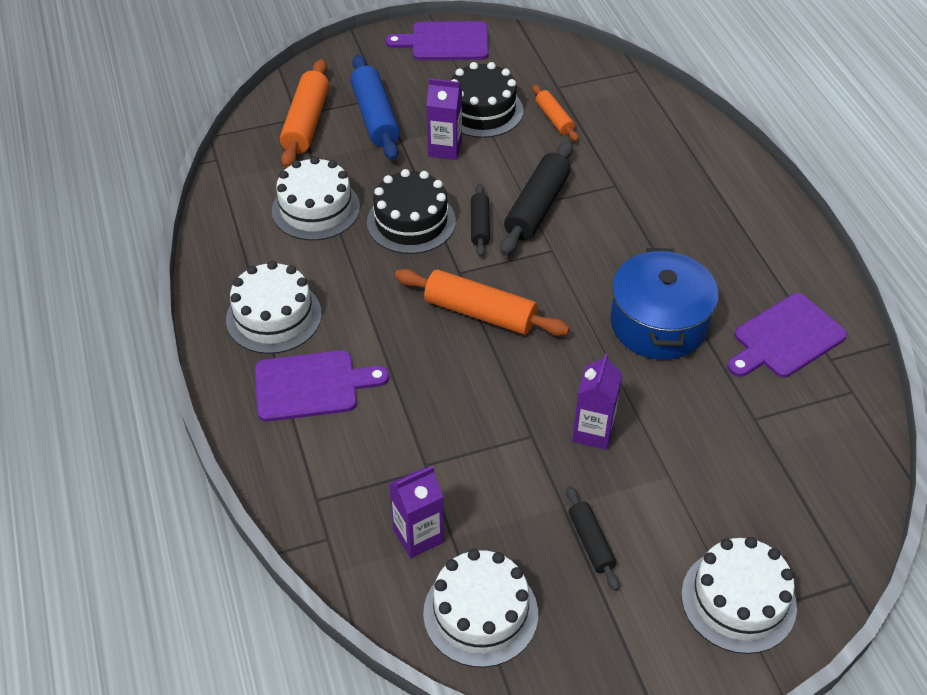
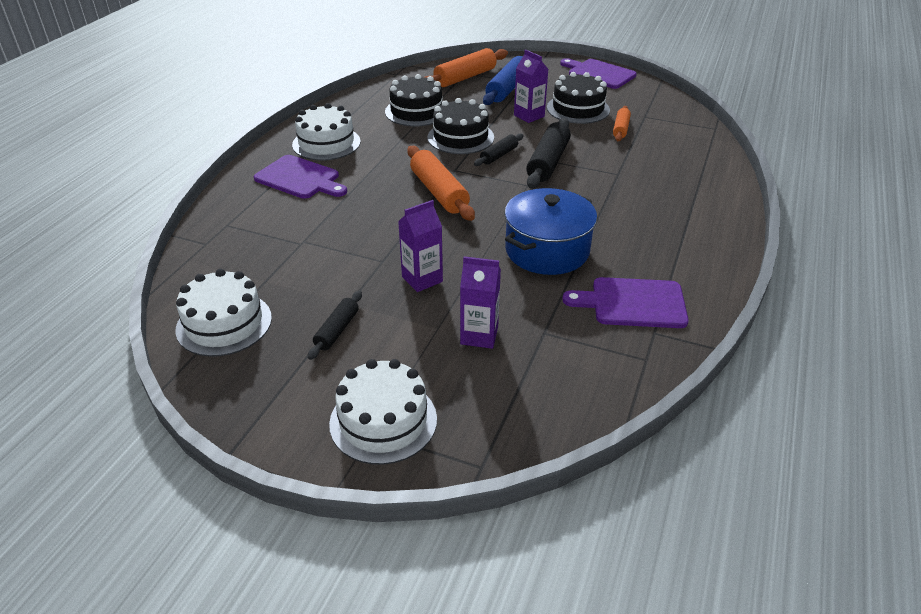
camera: 40 degrees right, 10 degrees down
(316, 209) = (416, 111): white cake -> black cake
(418, 536) = (249, 269): purple carton -> purple carton (479, 335)
(537, 207) = (548, 162): black rolling pin -> black rolling pin turned 45 degrees counterclockwise

